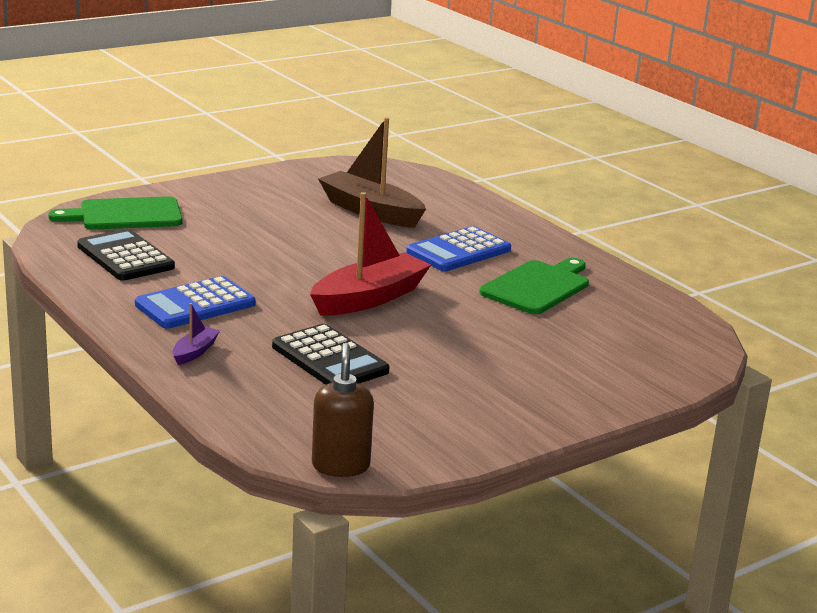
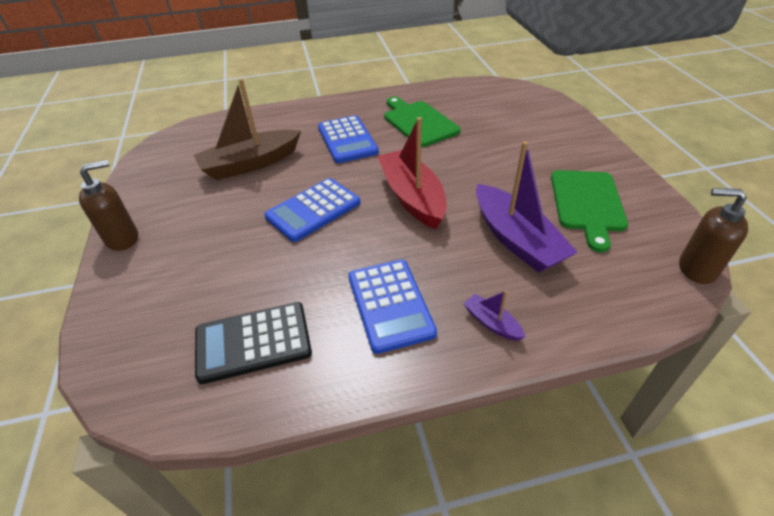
camera: 65 degrees left, 20 degrees up
(125, 215) = (143, 325): green cutting board -> green cutting board (587, 203)
(219, 184) = (123, 239): none -> brown soap dispenser
(312, 253) = (313, 210): none -> blue calculator
(329, 359) = (516, 239): black calculator -> purple boat

